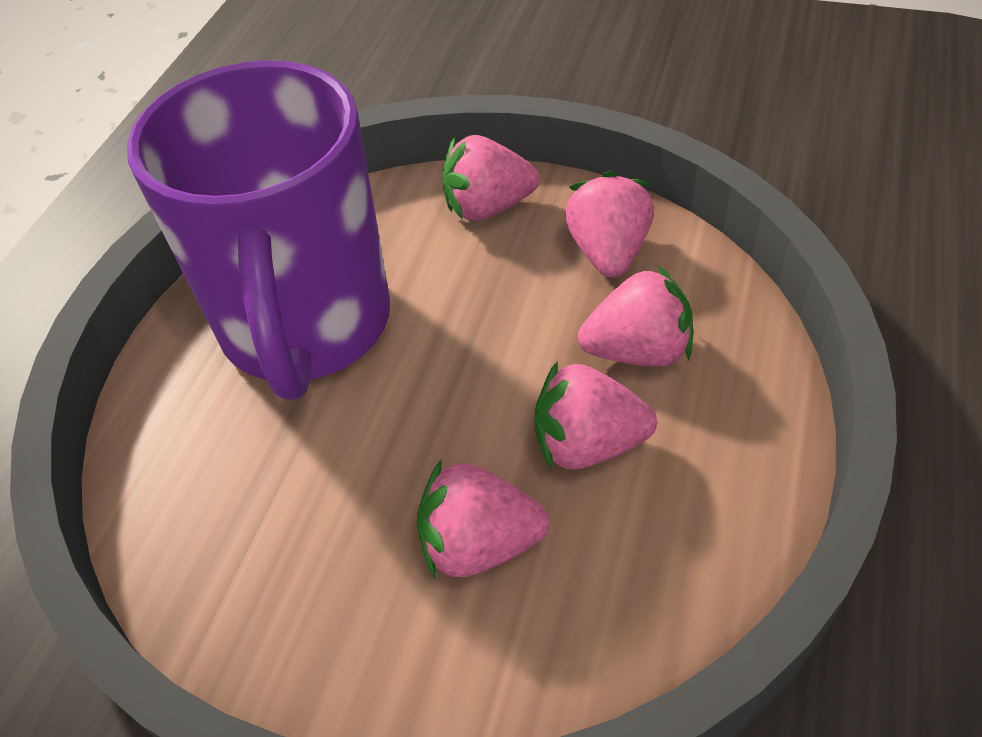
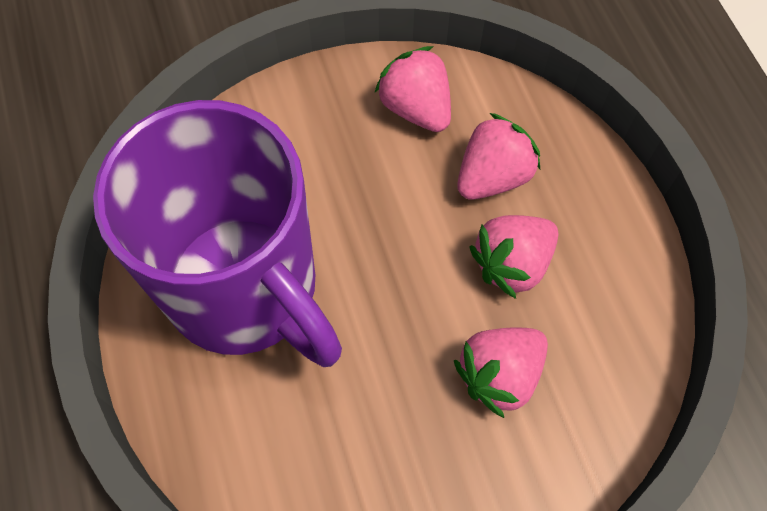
camera: 40 degrees left, 15 degrees up
(488, 207) = (300, 114): pink strawberry -> none

